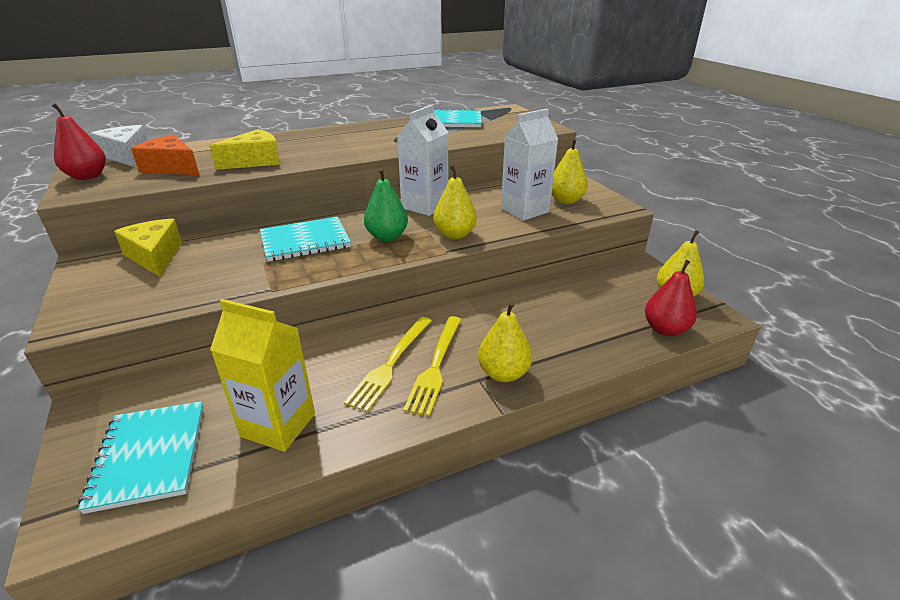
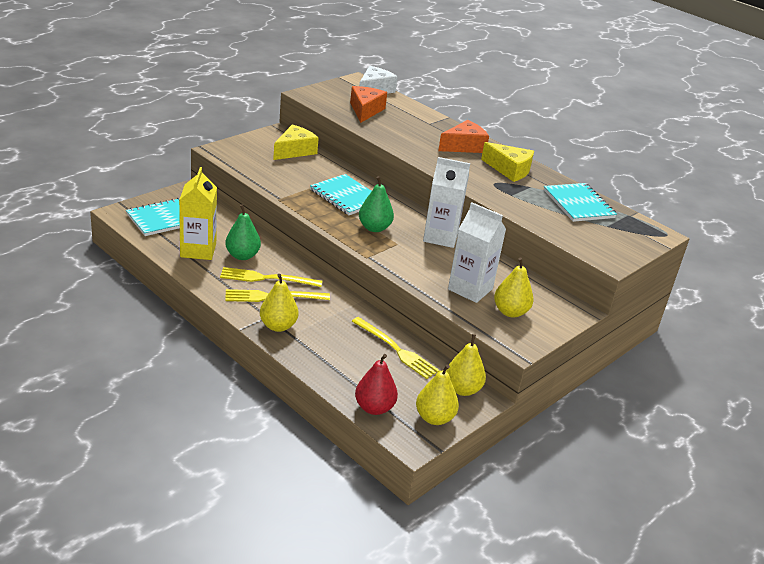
camera: 65 degrees right, 0 degrees up
(87, 176) = (332, 90): red pear -> none
(255, 161) = (399, 135): yellow cheese -> yellow cheese (509, 170)
(311, 139) = (464, 146): none -> orange cheese
(322, 378) = (242, 256): none -> green pear
(455, 235) = (398, 257): yellow pear -> yellow pear (462, 389)
(562, 295) = (396, 349): none -> yellow fork

